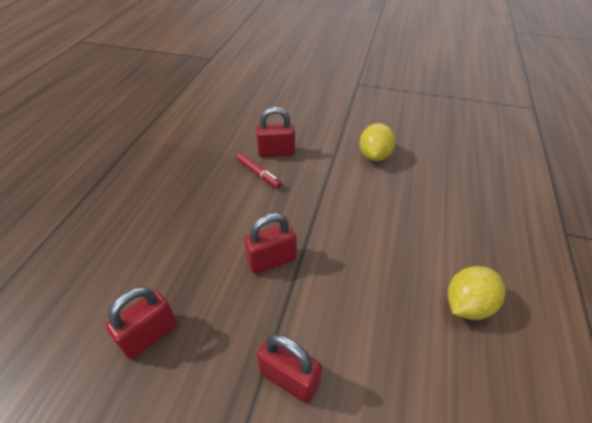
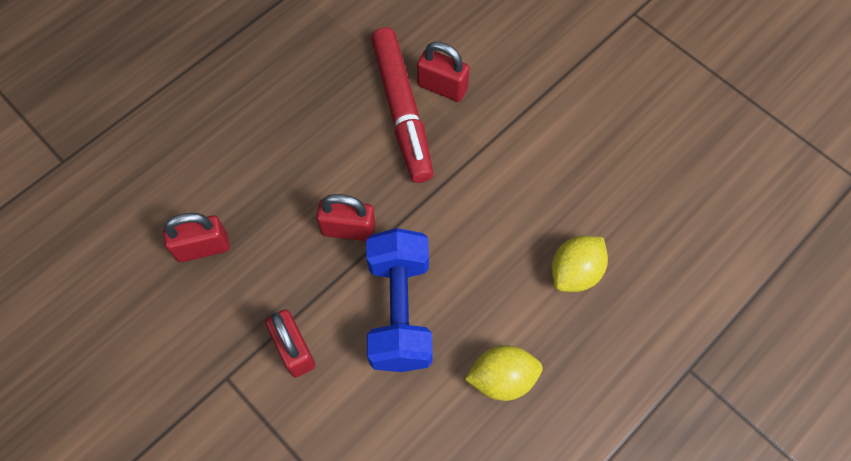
camera: 30 degrees right, 20 degrees up
(258, 174) = (402, 110): red marker -> red marker, size x2.18
(354, 297) = (400, 310): none -> blue dumbbell
(374, 155) = (557, 150): yellow lemon -> yellow lemon (575, 272)

